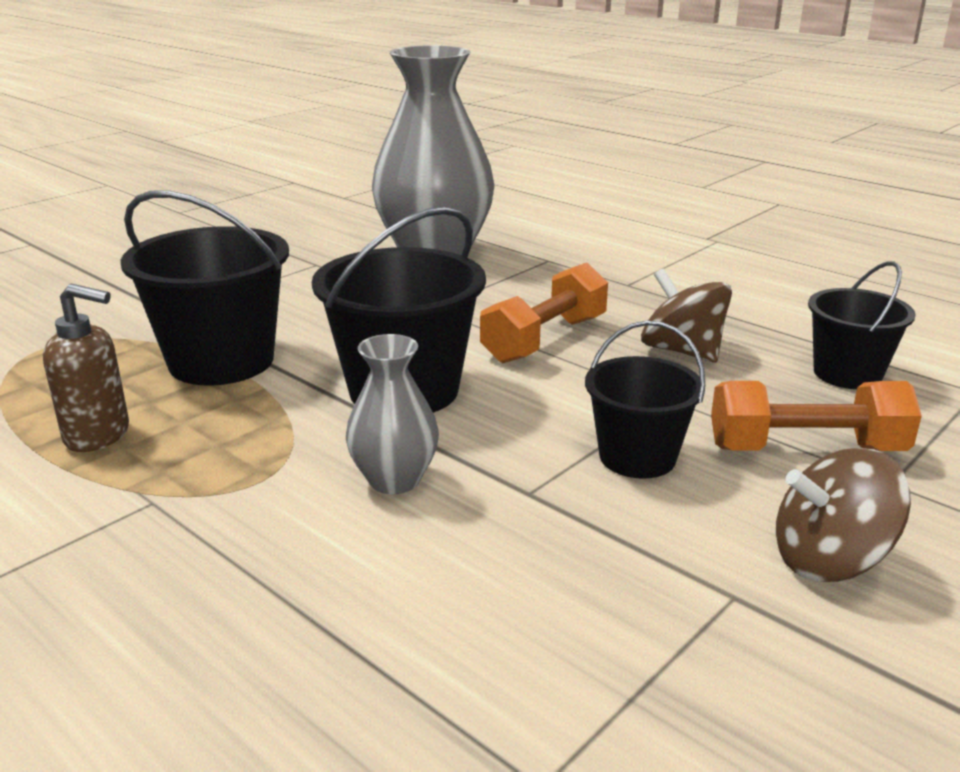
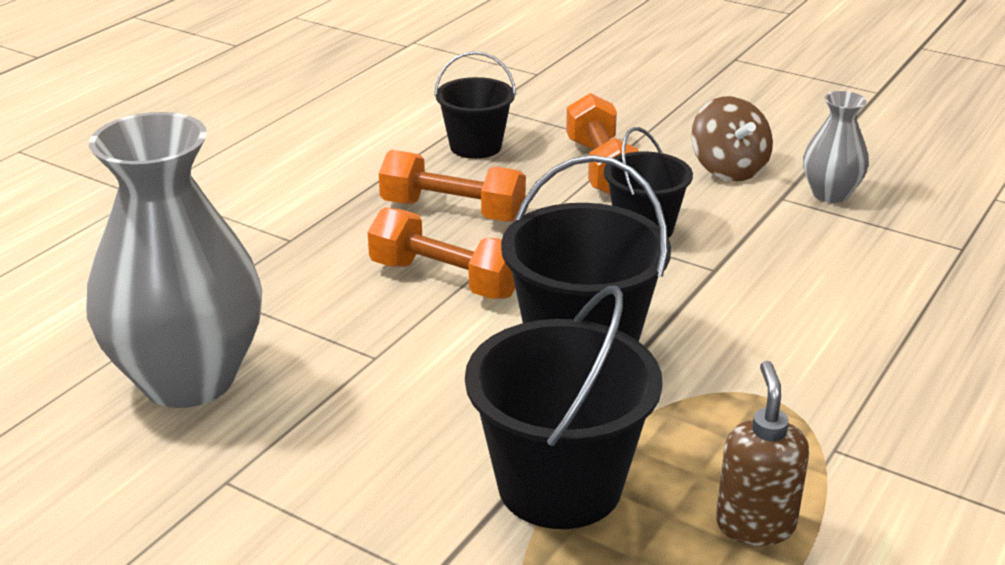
camera: 100 degrees left, 5 degrees up
(394, 480) = (732, 329): grey vase -> grey vase (830, 194)
(682, 351) = (452, 211): brown spinning top -> orange dumbbell

